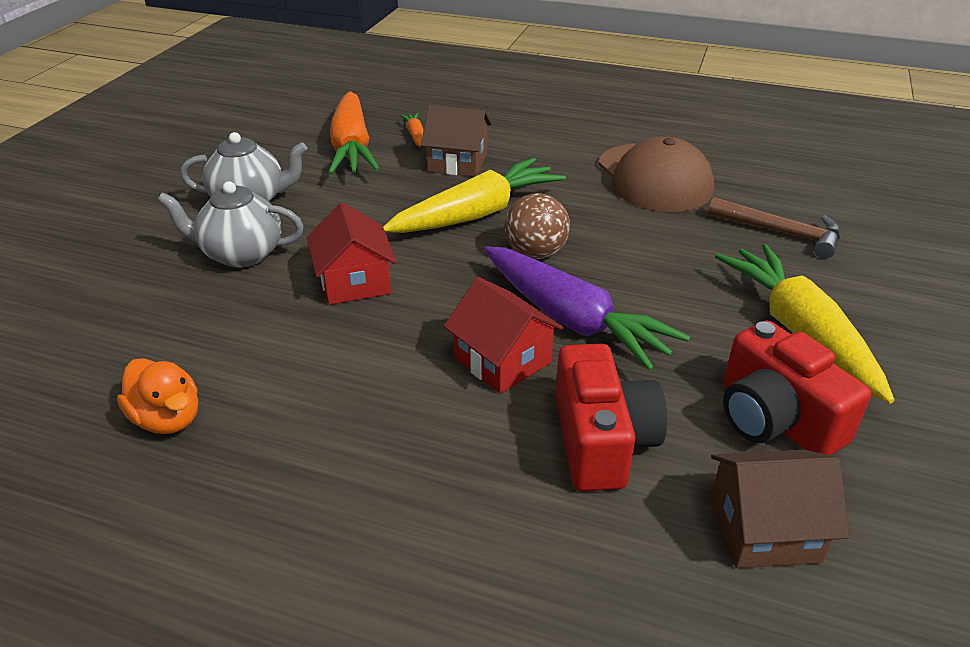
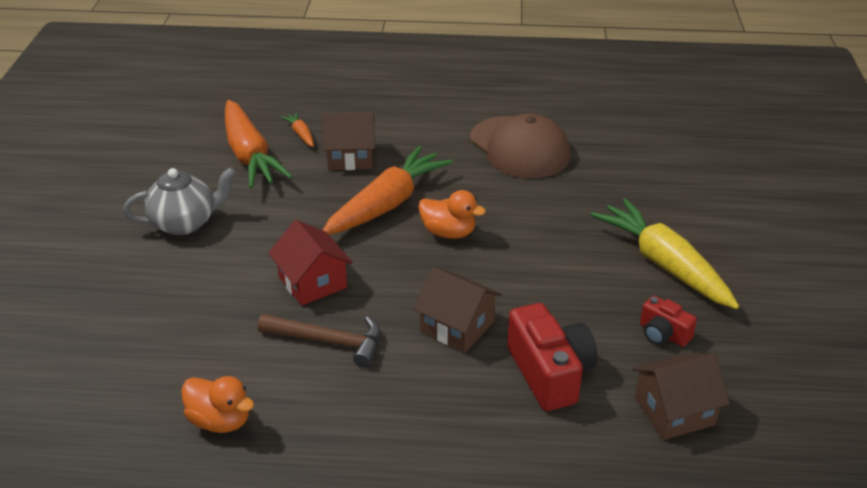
camera: 15 degrees left, 0 degrees up
(241, 254) = (204, 274): grey teapot -> none
(476, 214) = (387, 204): yellow carrot -> orange carrot
(502, 360) = (457, 326): red house -> brown house
(535, 253) = (448, 232): brown ball -> orange duck
(572, 319) = (497, 284): purple carrot -> none
(775, 419) = (663, 334): red camera -> red camera, size x0.55
(781, 232) = (631, 183): brown hammer -> brown hammer (328, 341)

